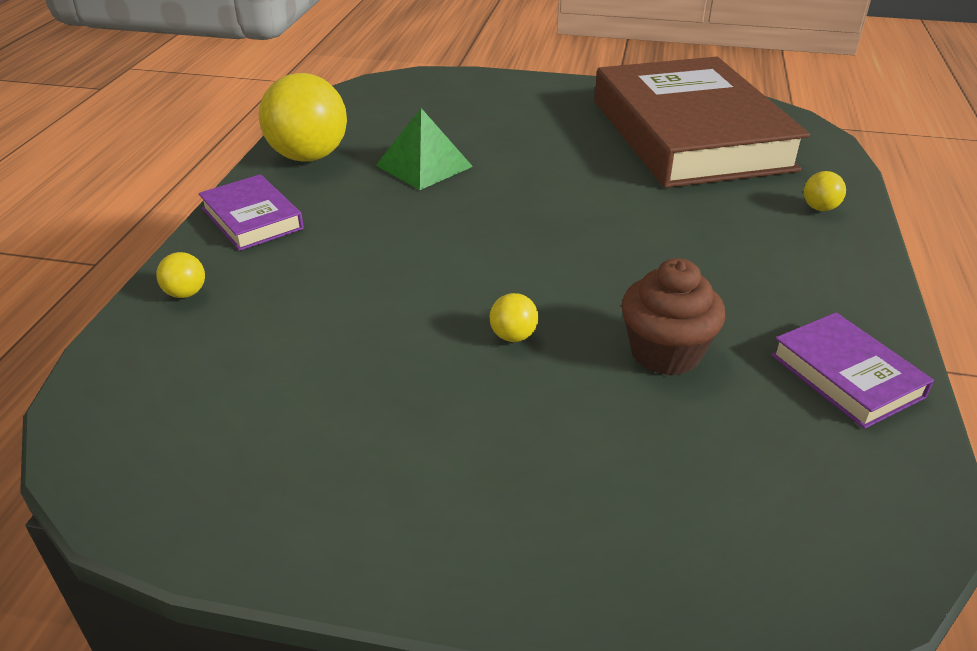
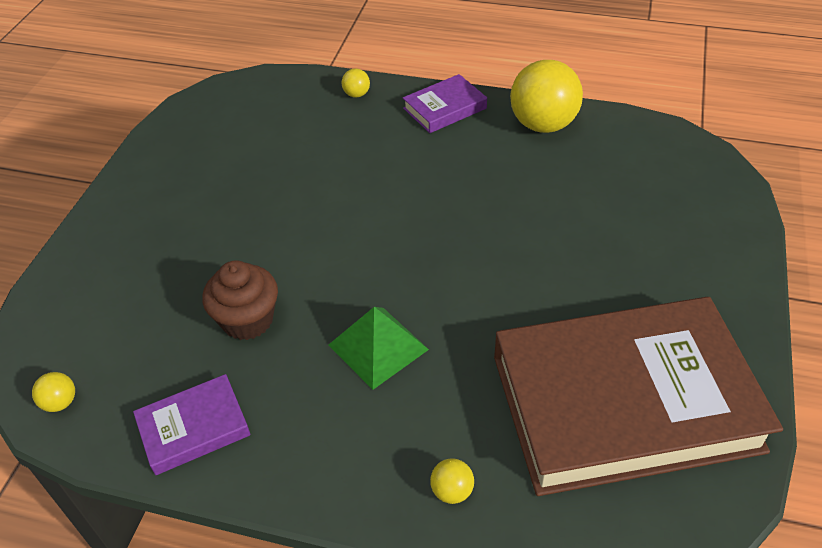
camera: 95 degrees right, 10 degrees up
(424, 166) = (531, 190): green pyramid -> green pyramid (378, 347)
(513, 336) = (283, 240): yellow ball -> yellow ball (60, 402)

